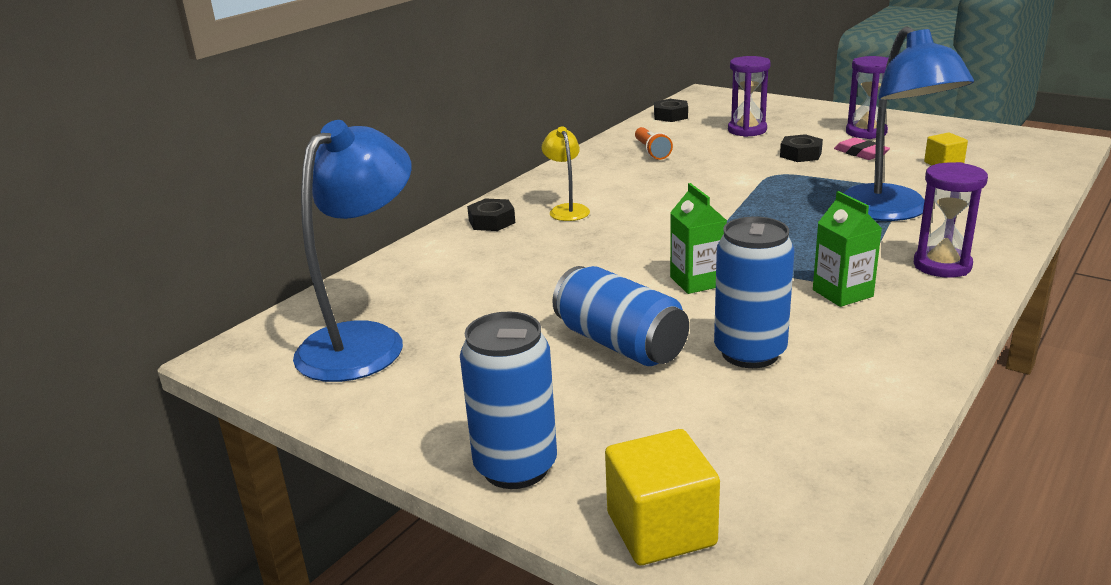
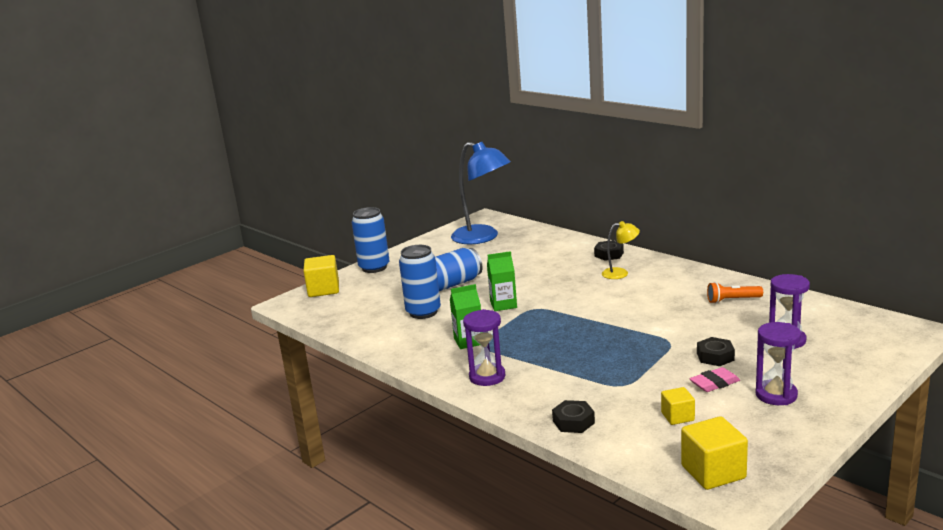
camera: 100 degrees right, 5 degrees down
(670, 116) = (833, 311): black nut -> black nut (573, 422)
(892, 212) = (579, 375): blue lamp -> none
(1028, 149) = (713, 472): none -> yellow cube

